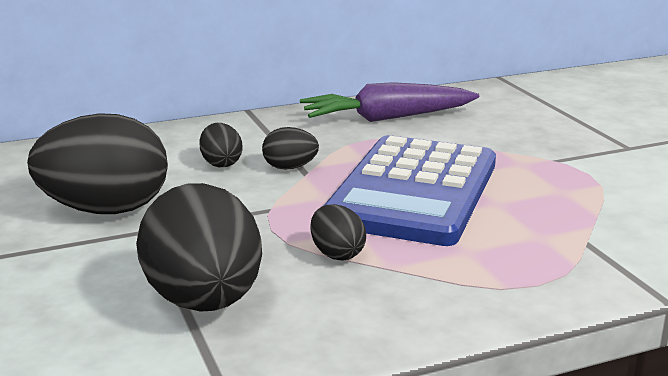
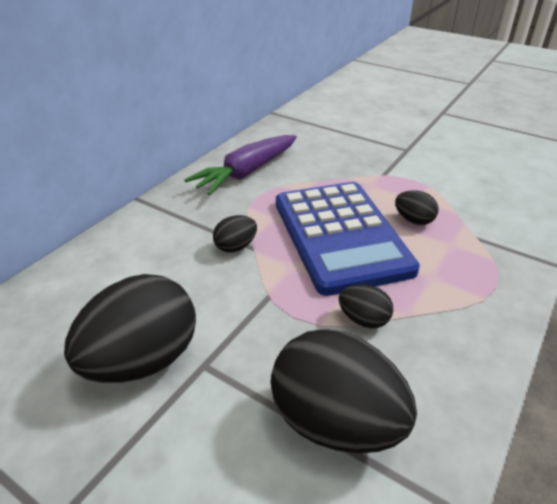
camera: 35 degrees left, 15 degrees up
(221, 163) = (180, 264): black egg -> black egg (413, 220)

